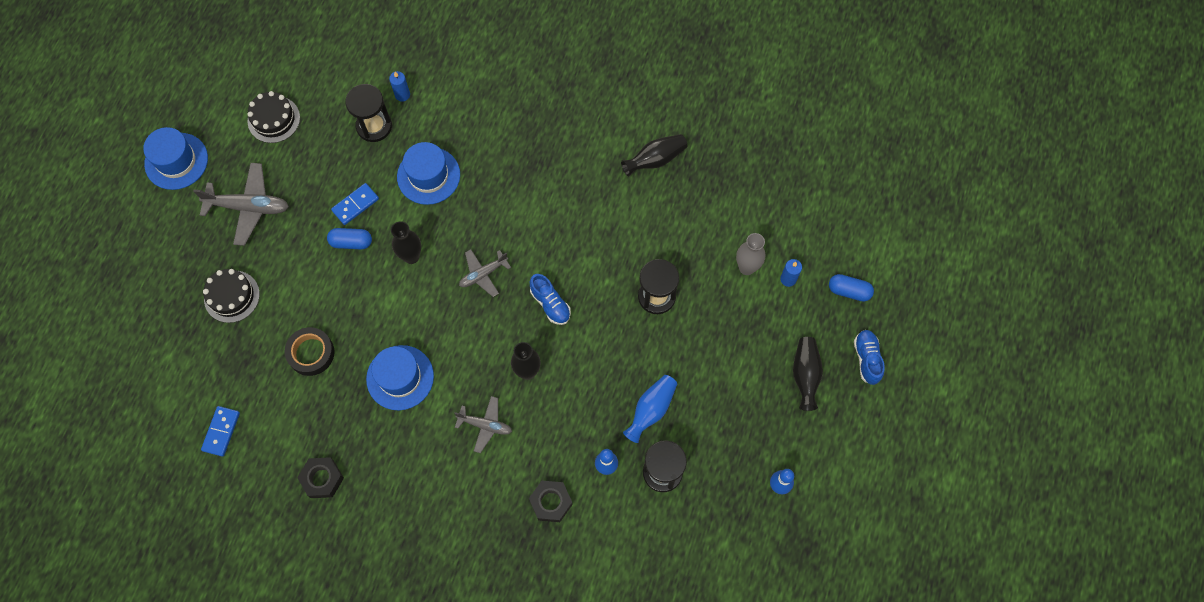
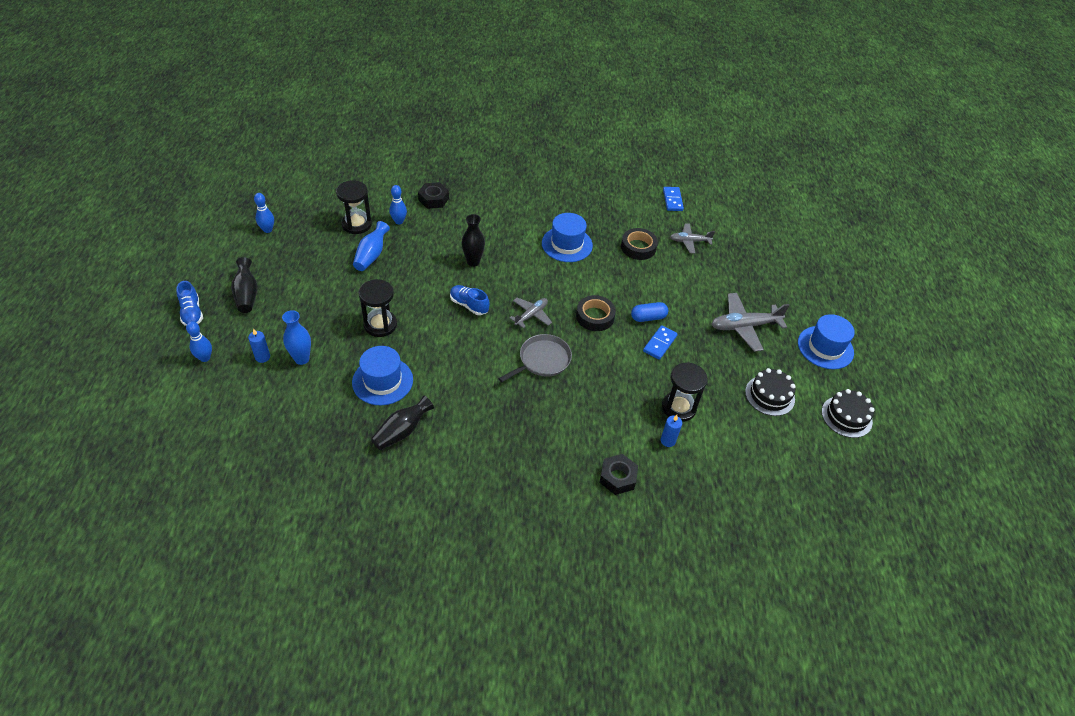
camera: 160 degrees right, 20 degrees down
(232, 296) = (716, 269): black cake -> black cake (846, 416)
(322, 479) = (592, 189): black nut -> black nut (617, 477)
(411, 256) = (595, 316): black vase -> black tape
(428, 176) = (609, 377): blue hat -> blue hat (382, 381)
(485, 425) = (494, 229): grey plane -> grey plane (689, 241)
(491, 211) = (542, 360): none -> grey pan
(746, 268) = (302, 359): grey vase -> blue vase
(849, 291) = (205, 358): blue capsule -> blue bowling pin

